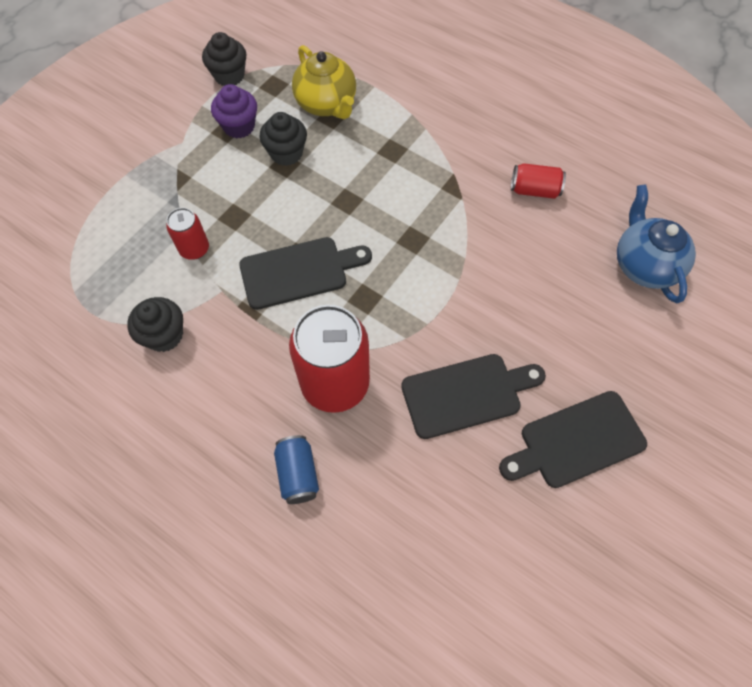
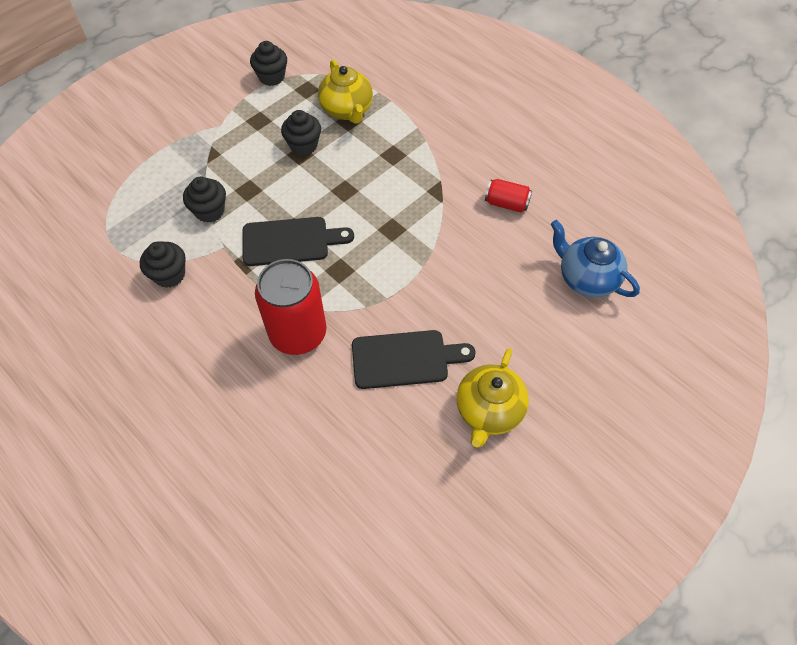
camera: 10 degrees right, 5 degrees down
(194, 249) = (210, 211): red can -> black cupcake
(239, 126) = (270, 119): purple cupcake -> none
(298, 474) = (250, 399): blue can -> none
(576, 441) = (488, 411): black cutting board -> yellow teapot
(644, 265) = (586, 278): blue teapot -> blue teapot turned 45 degrees counterclockwise

